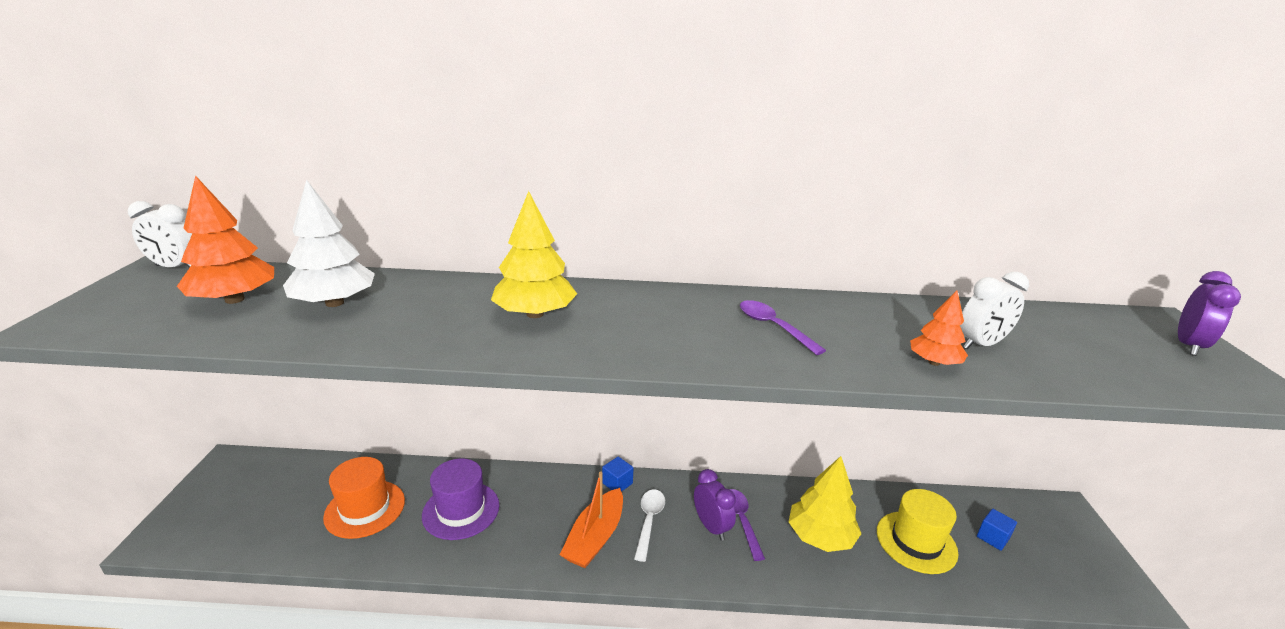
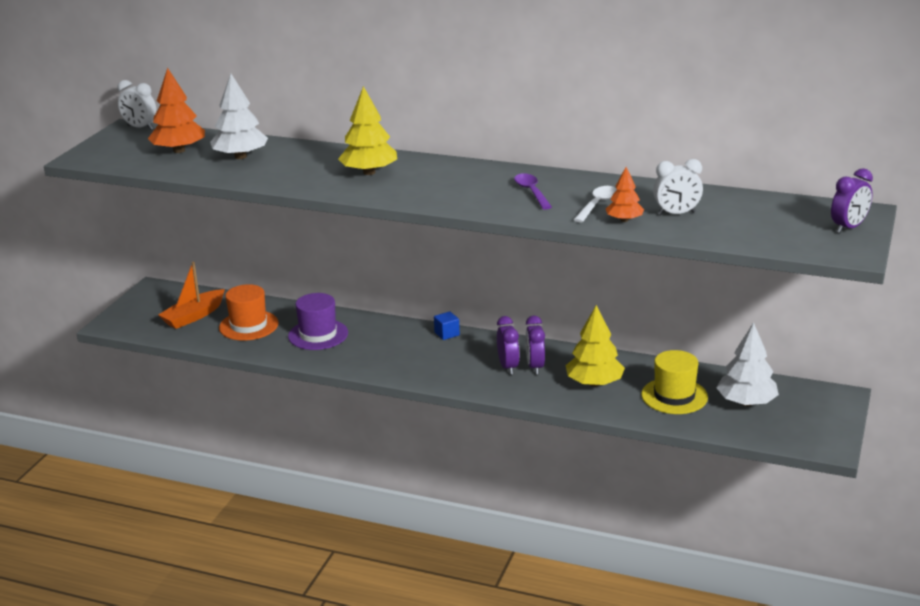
camera: 20 degrees right, 0 degrees up
(595, 537) = (413, 361): orange boat -> orange boat (194, 316)
(649, 521) = (460, 358): white spoon -> white spoon (597, 204)
(741, 520) = (535, 366): purple spoon -> purple clock
(992, 537) = (746, 402): blue cube -> white tree

